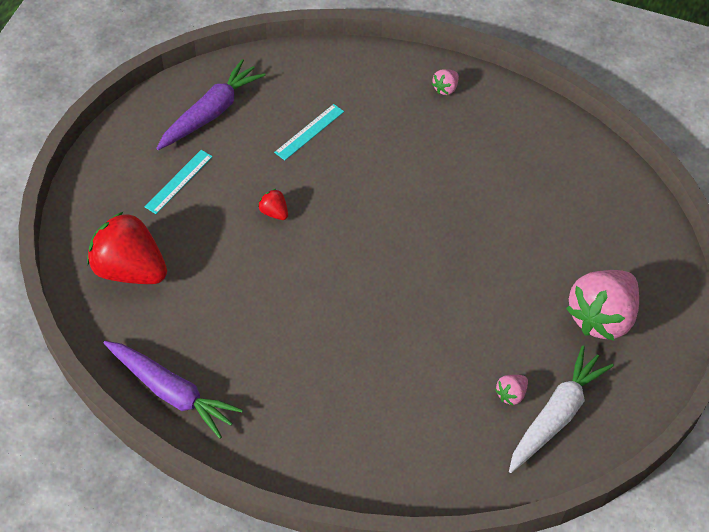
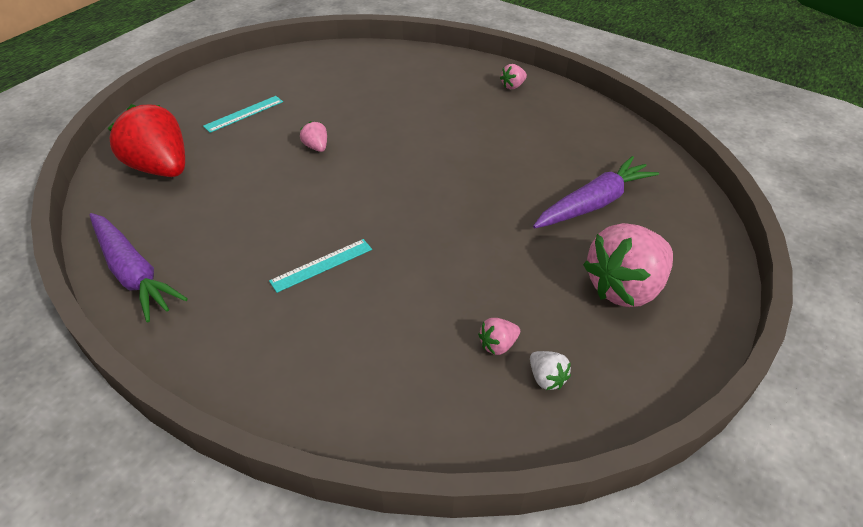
camera: 15 degrees right, 10 degrees down
(211, 113) = (298, 74): purple carrot -> purple carrot (593, 203)
(274, 212) = (316, 147): red strawberry -> pink strawberry
(309, 132) = (377, 97): turquoise ruler -> turquoise ruler (321, 265)
(556, 415) = (546, 378): white carrot -> white strawberry

